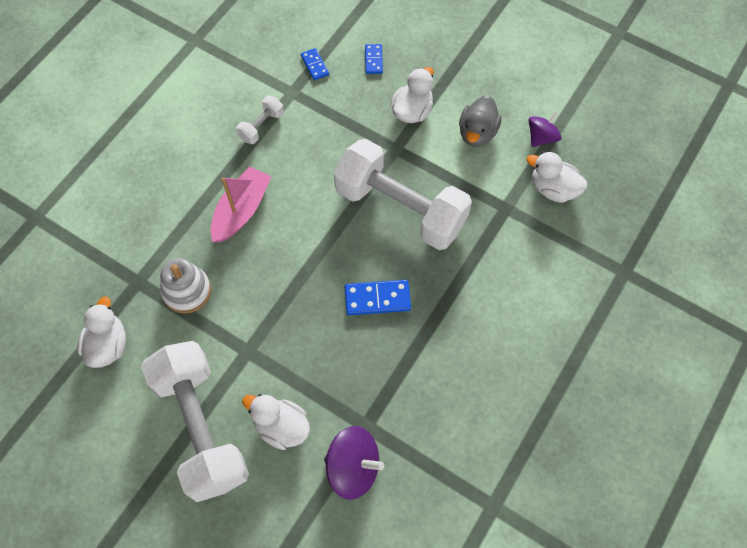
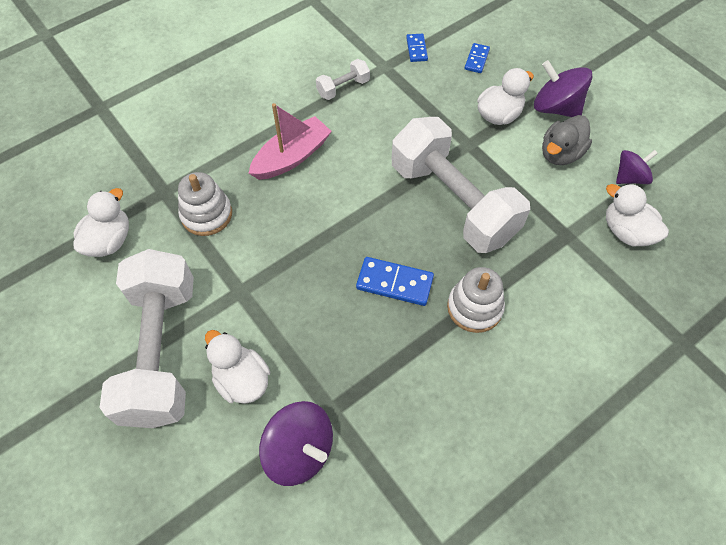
camera: 20 degrees right, 5 degrees down
(451, 298) = (474, 307): none -> white stacking toy
(459, 88) = (556, 107): none -> purple spinning top

